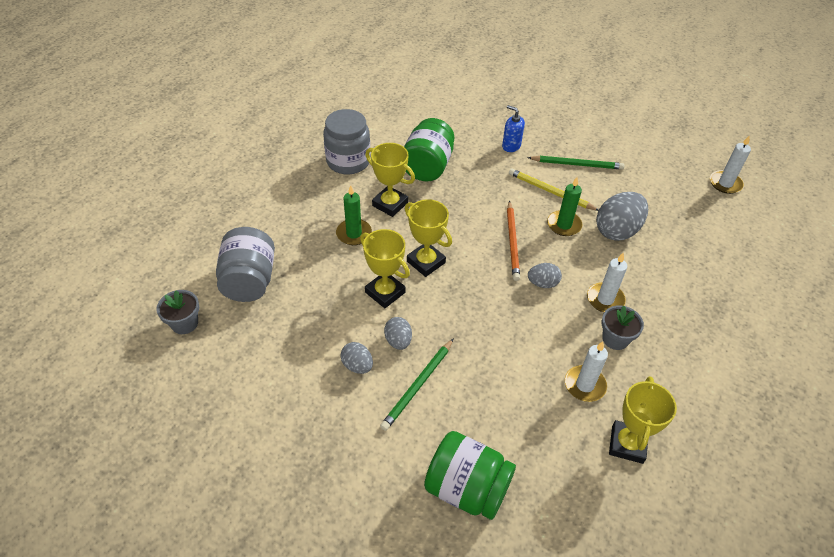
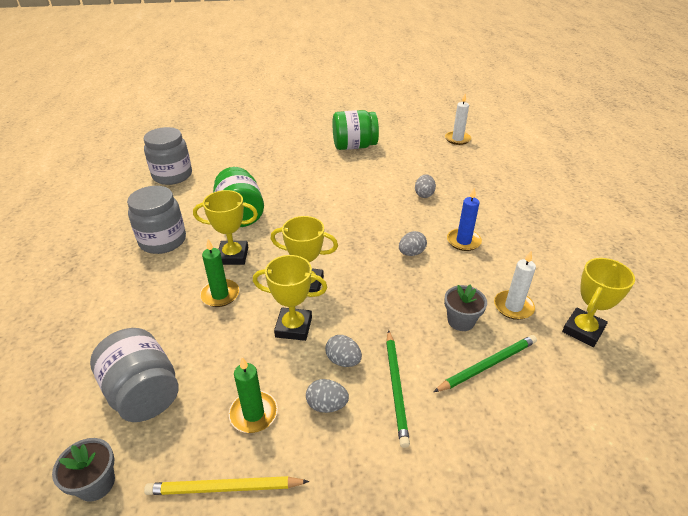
camera: 35 degrees left, 10 degrees down
(402, 97) = (172, 175): none -> grey jar
(467, 488) = (520, 447): green jar -> green jar (354, 146)
(511, 146) = (295, 174): blue soap dispenser -> none
(512, 242) = (361, 236): orange pencil -> none
(550, 192) = (354, 190): yellow pencil -> yellow pencil (224, 488)
(564, 225) = (385, 207): green candle -> green candle (253, 413)
(577, 164) = (354, 166): green pencil -> green pencil (487, 365)
(605, 299) = (463, 241): white candle -> blue candle
(615, 339) = (497, 263): grey flower pot -> grey flower pot (461, 321)
(617, 230) = (424, 194): grey egg -> grey egg, size x0.55
(627, 444) = (583, 330): yellow trophy -> yellow trophy turned 60 degrees clockwise

